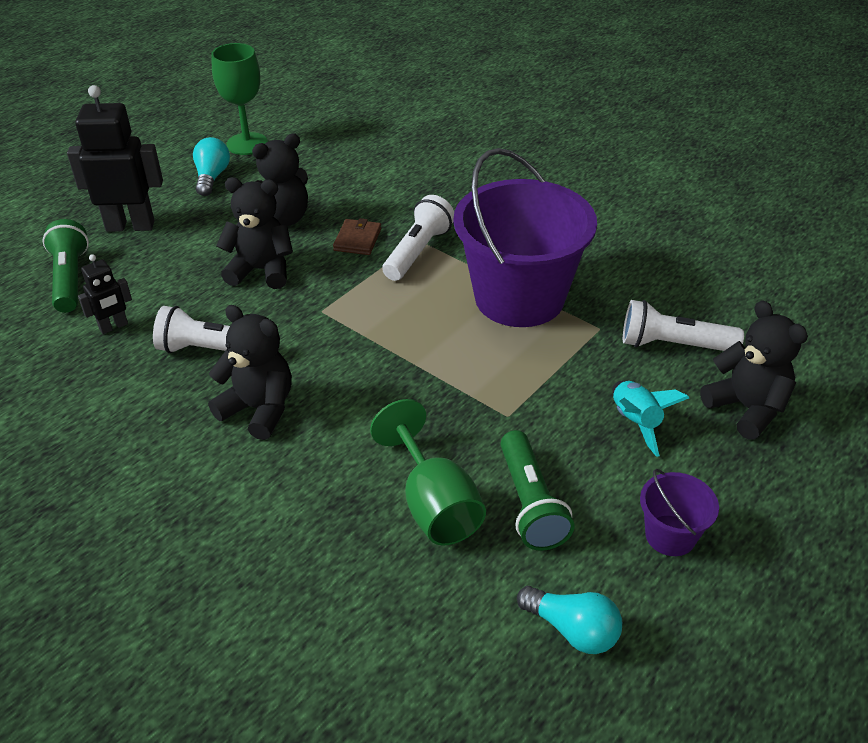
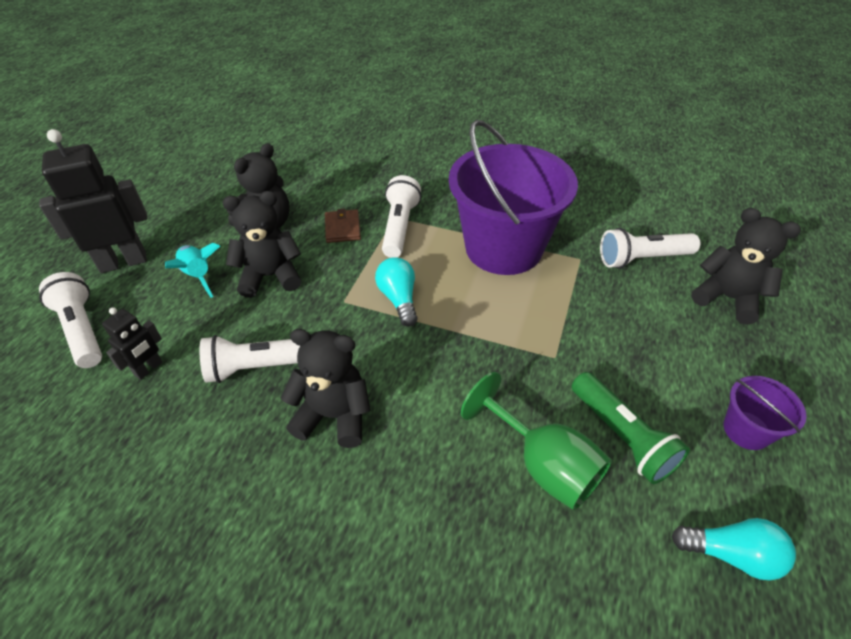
camera: 20 degrees left, 5 degrees up
(70, 279) = (82, 330): green flashlight -> white flashlight
(212, 177) = (183, 200): turquoise light bulb -> turquoise light bulb (399, 299)
(247, 144) = (203, 164): green goblet -> none
(635, 422) = (656, 334): turquoise rocket -> turquoise rocket (198, 276)

